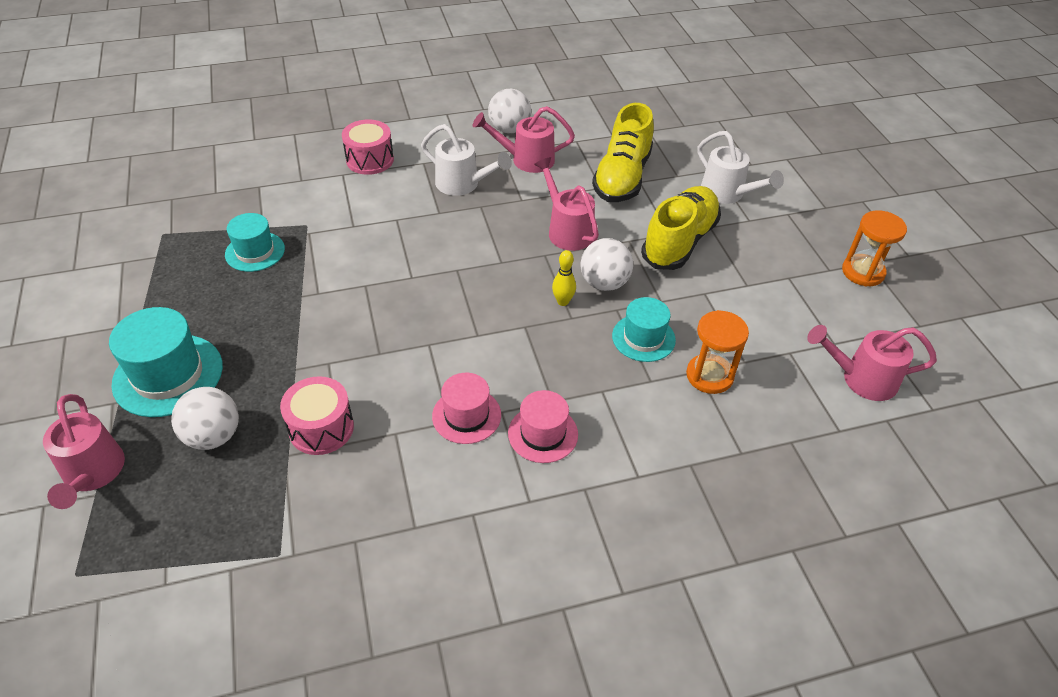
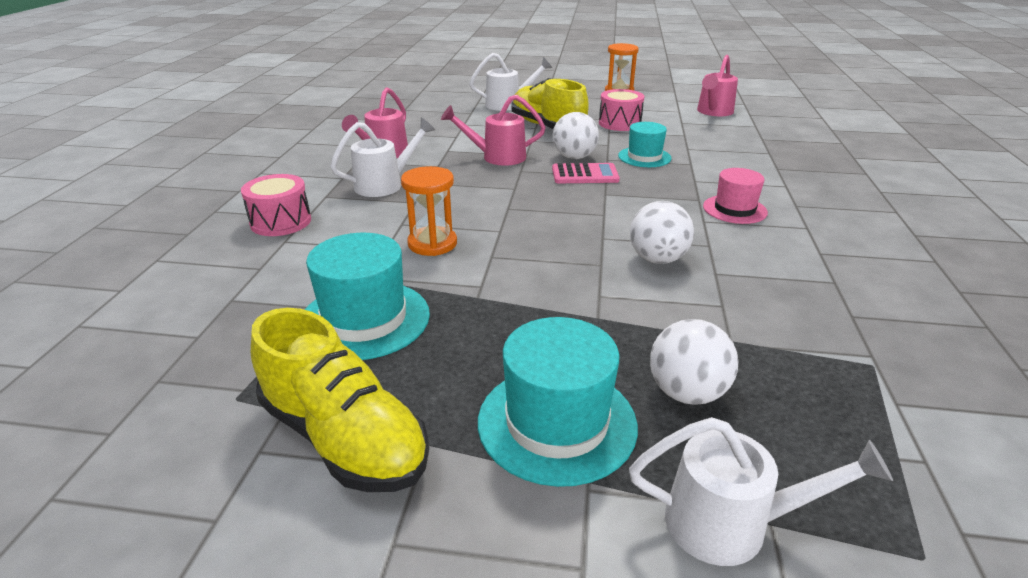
camera: 65 degrees left, 15 degrees down
(92, 474) = (731, 524): pink watering can -> white watering can
(255, 252) = (364, 319): turquoise hat -> turquoise hat, size x1.58
(321, 428) = (696, 313): pink drum -> pink drum (619, 123)
(466, 415) = (704, 236): pink hat -> none
(509, 129) = (329, 152): white ball -> white ball (657, 259)
(563, 301) = (585, 175): yellow bowling pin -> pink calculator
(622, 177) = (452, 128): yellow shoe -> yellow shoe (344, 438)
(709, 376) = (693, 146): orange hourglass -> orange hourglass (432, 244)

